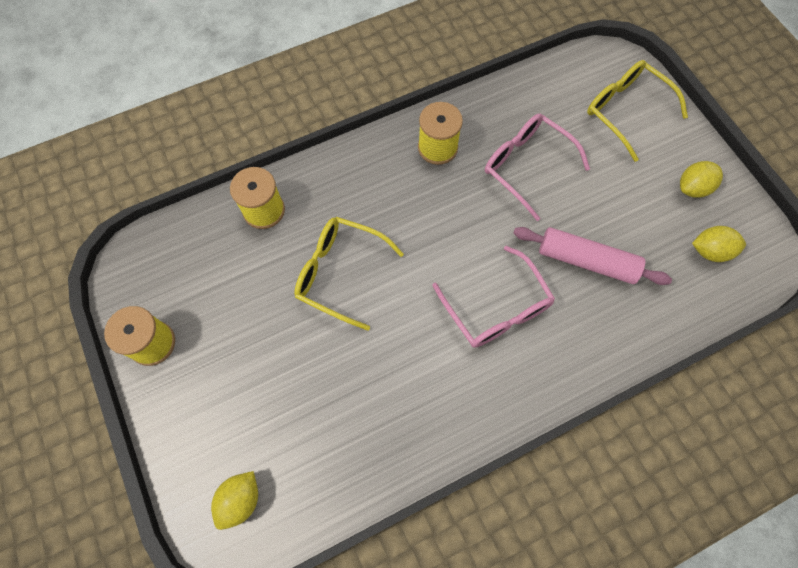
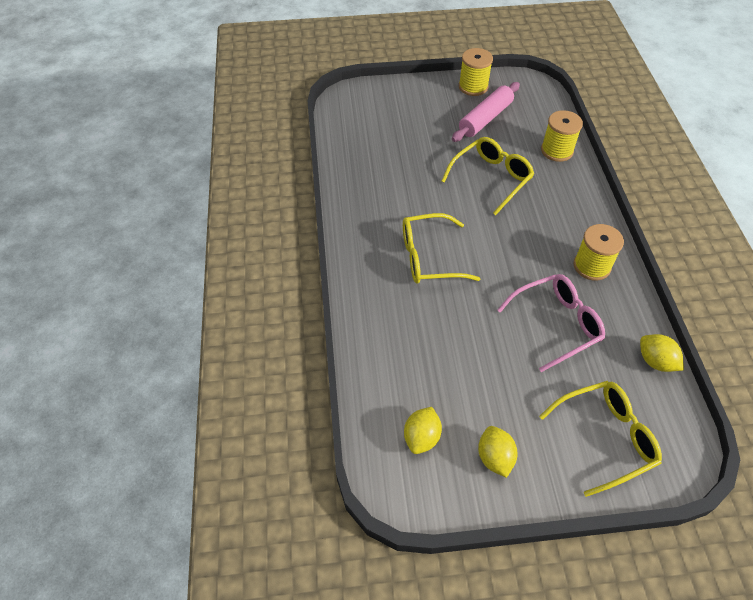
camera: 110 degrees right, 15 degrees down
(240, 500) = (361, 106): yellow lemon -> yellow lemon (655, 361)
(496, 307) = (429, 257): pink glasses -> yellow glasses
(586, 261) = (447, 332): pink rolling pin -> pink rolling pin (485, 119)

